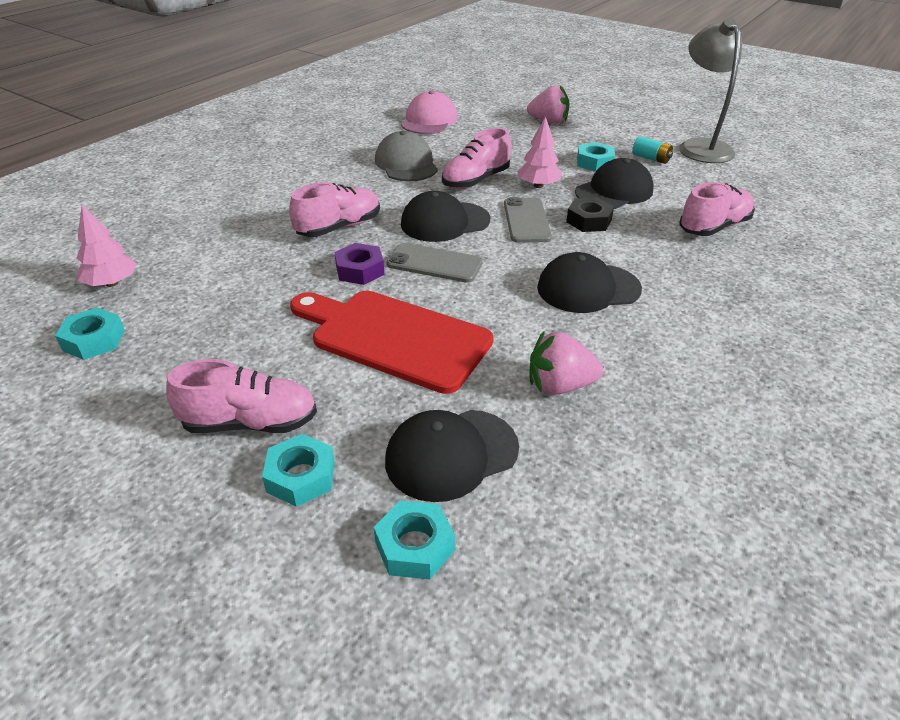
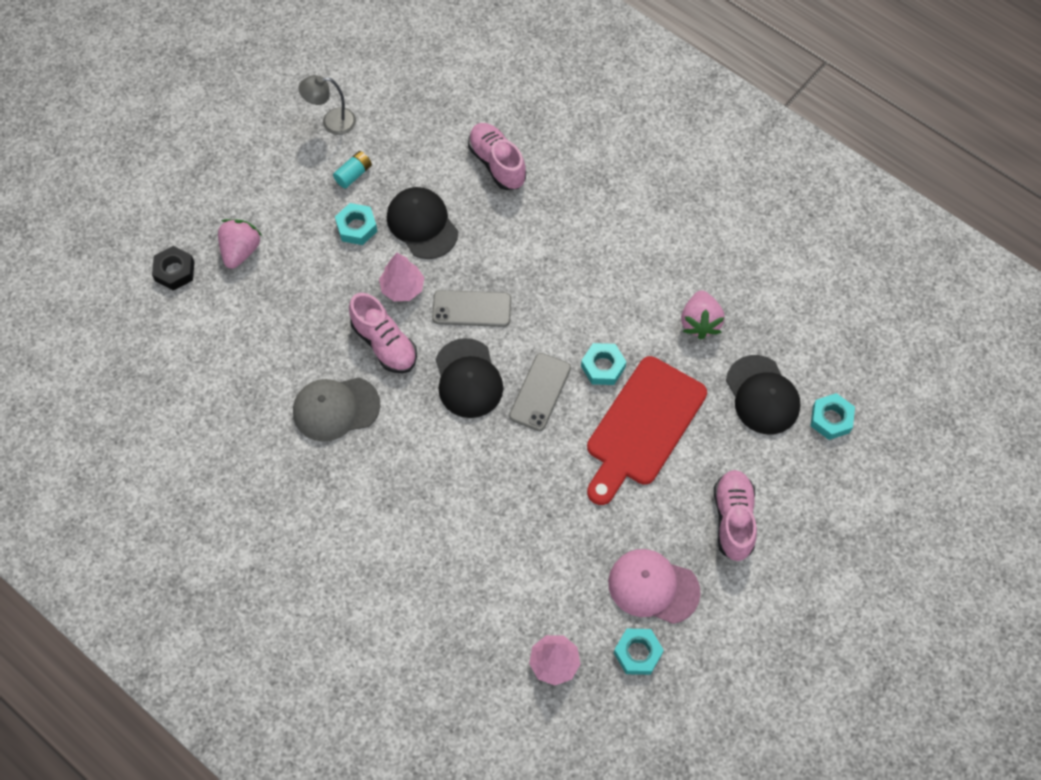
camera: 85 degrees left, 25 degrees up
(301, 477) = (781, 483): turquoise nut -> turquoise nut (603, 367)
(339, 227) = (470, 473): pink shoe -> none
(360, 270) = (547, 452): purple nut -> none
(429, 120) = (216, 379): pink cap -> pink cap (653, 587)
(588, 288) = (585, 281): black cap -> none
(589, 221) = (477, 258): black nut -> black nut (174, 271)
(700, 147) = (331, 122): grey lamp -> grey lamp, size x0.58

